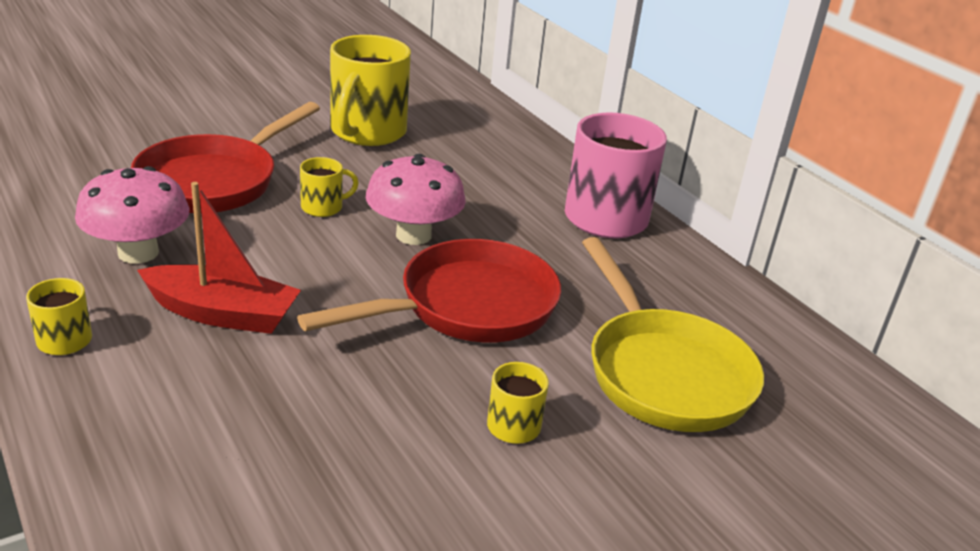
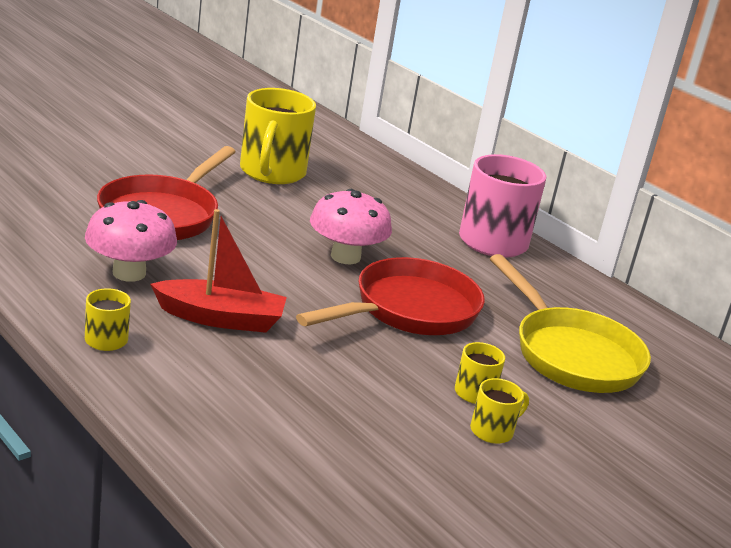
camera: 10 degrees left, 5 degrees down
(323, 207) = (263, 235): yellow mug -> yellow mug (493, 431)

